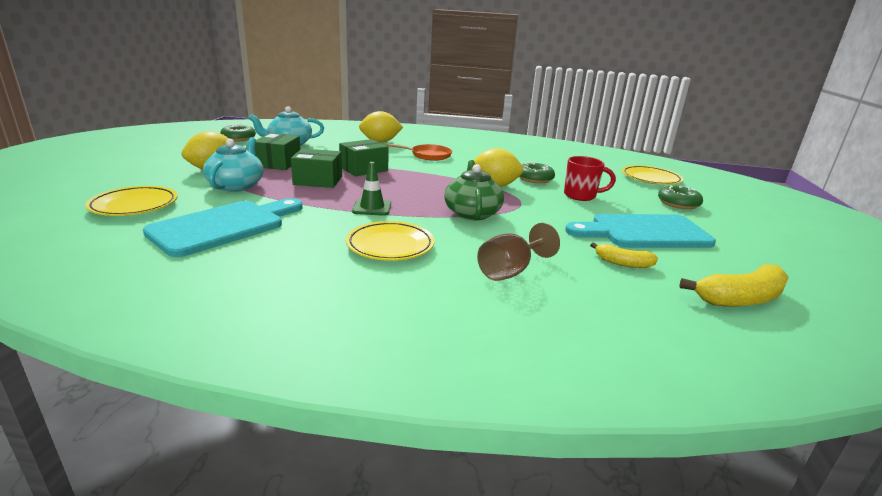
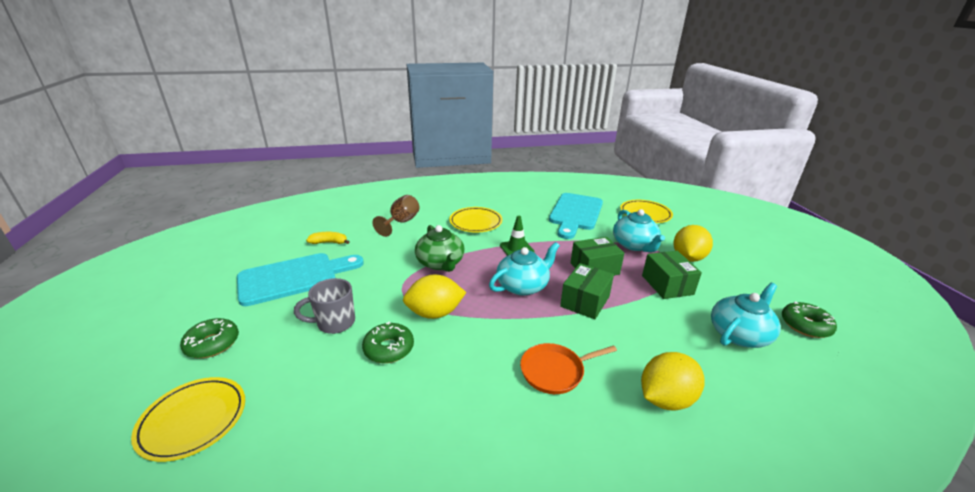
camera: 160 degrees right, 5 degrees up
(403, 184) = (523, 286): none -> turquoise teapot
(581, 196) = (335, 323): red mug -> grey mug
(740, 299) = (269, 234): yellow banana -> none

